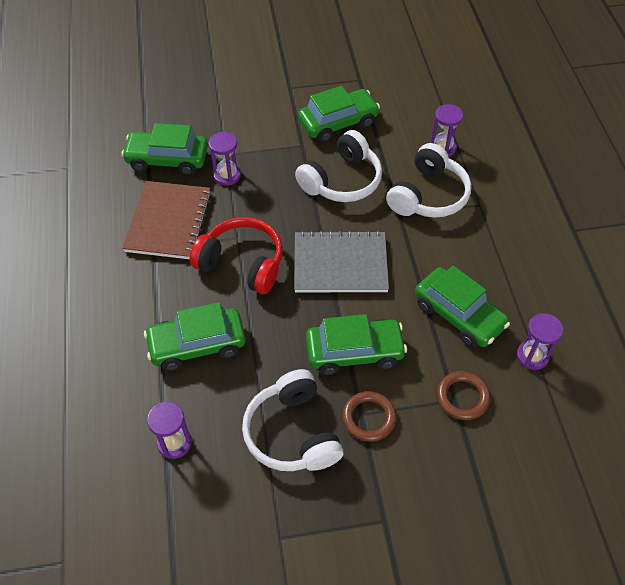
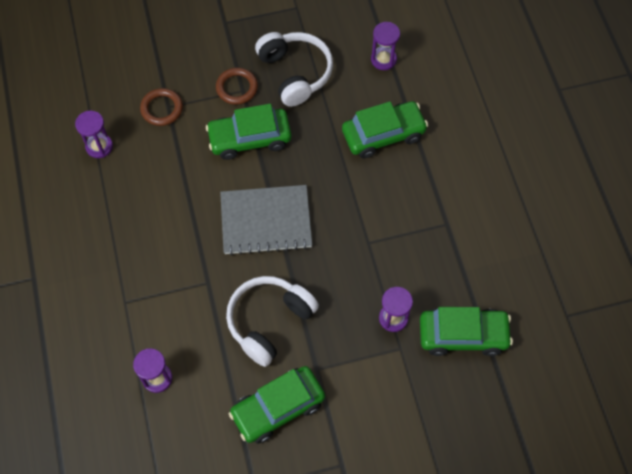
camera: 175 degrees right, 10 degrees up
(168, 221) = (440, 255): brown notebook -> none
(242, 263) = (359, 214): red headphones -> none
(428, 195) = (177, 309): white headphones -> none
(459, 315) = (158, 179): green car -> none

